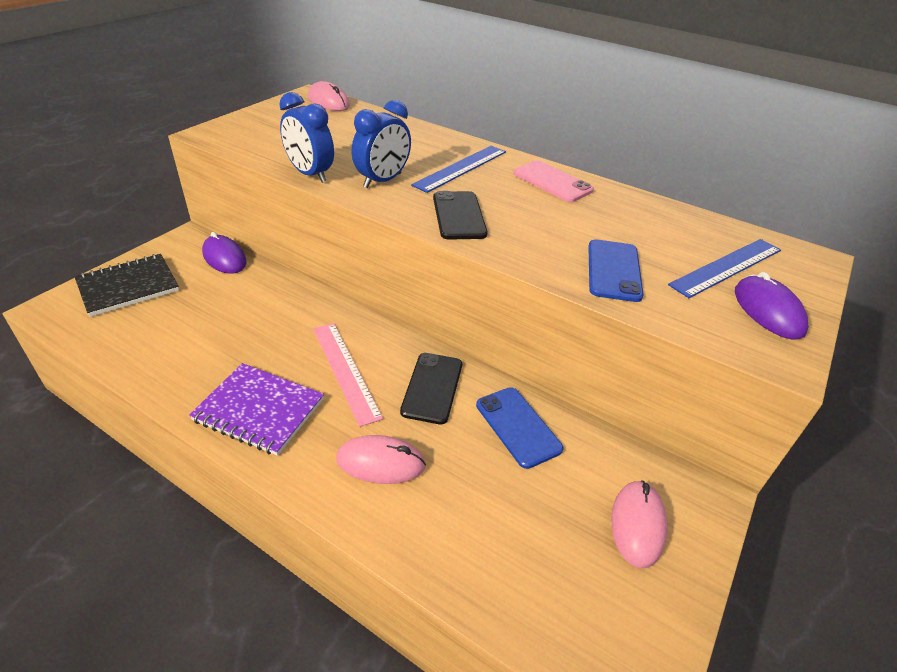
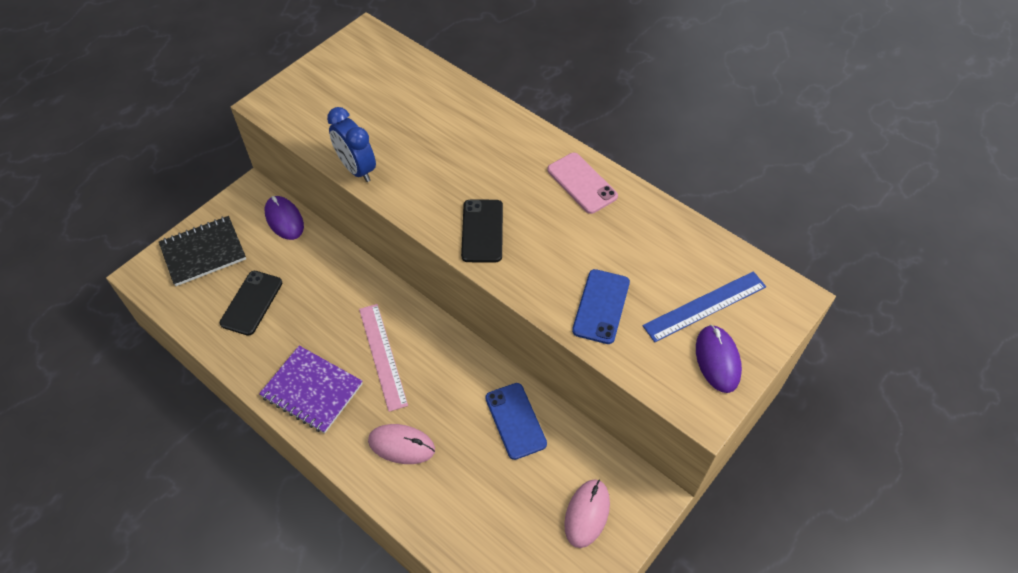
camera: 10 degrees right, 15 degrees up
(328, 102) = (383, 47): pink mouse -> none
(382, 181) = (421, 179): blue clock -> none
(432, 387) = (452, 377): black phone -> black phone (251, 303)
(461, 168) = (498, 160): blue ruler -> none

